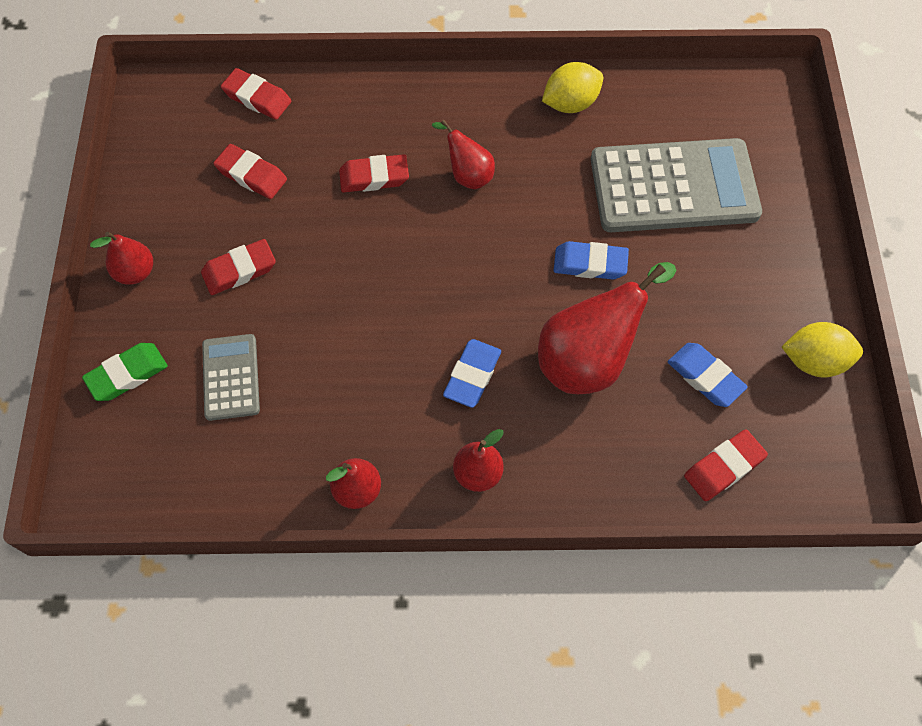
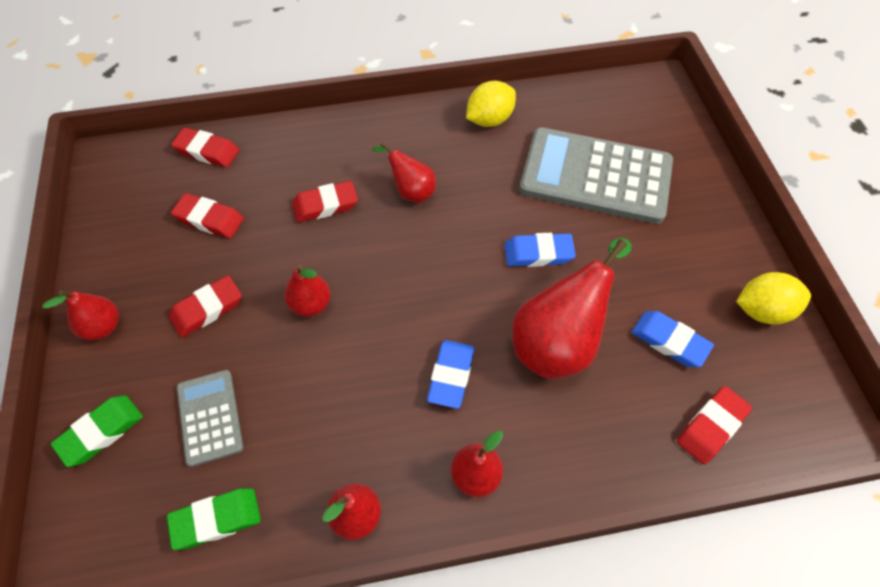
camera: 10 degrees left, 5 degrees down
(227, 471) = (216, 519): none -> green eraser
(343, 281) = (311, 304): none -> red pear
(673, 187) = (595, 176): grey calculator -> grey calculator turned 150 degrees counterclockwise

